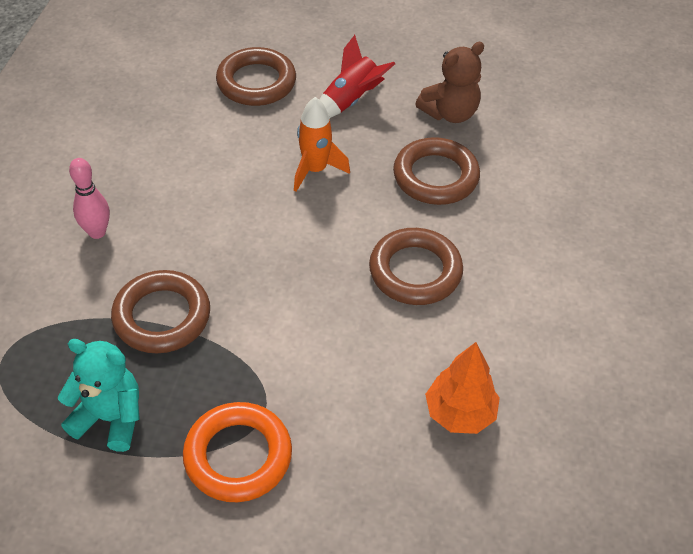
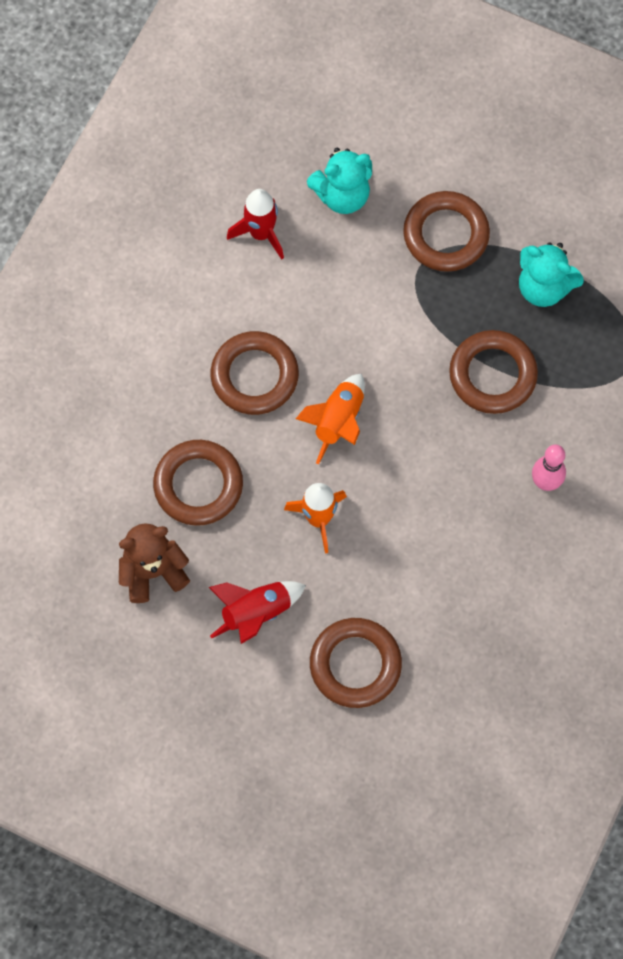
camera: 165 degrees left, 20 degrees up
(238, 456) = (446, 235): orange ring -> brown ring
(317, 247) = (338, 421): none -> orange rocket
(377, 479) = (342, 195): none -> turquoise teddy bear
(459, 413) = (261, 233): orange tree -> red rocket

